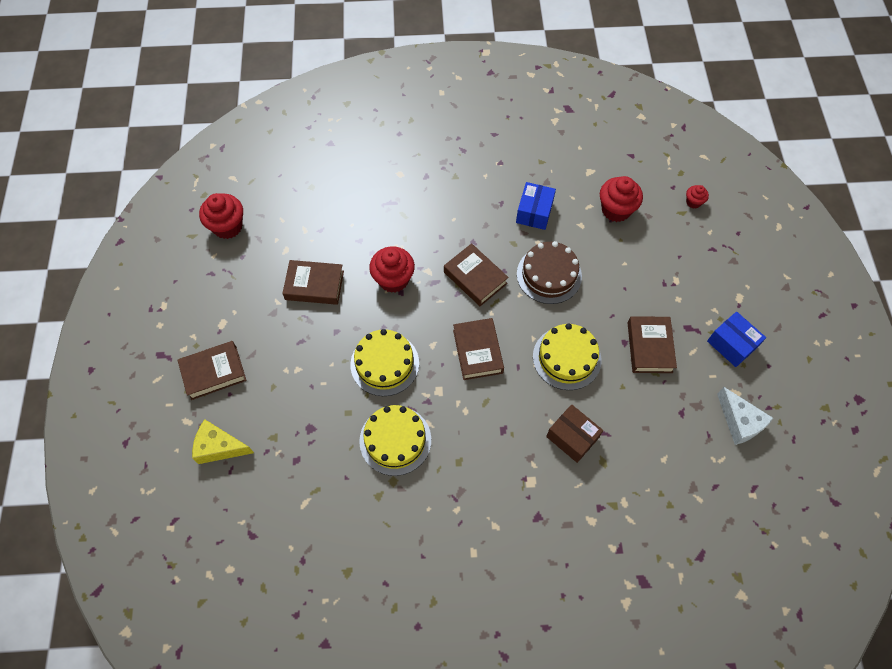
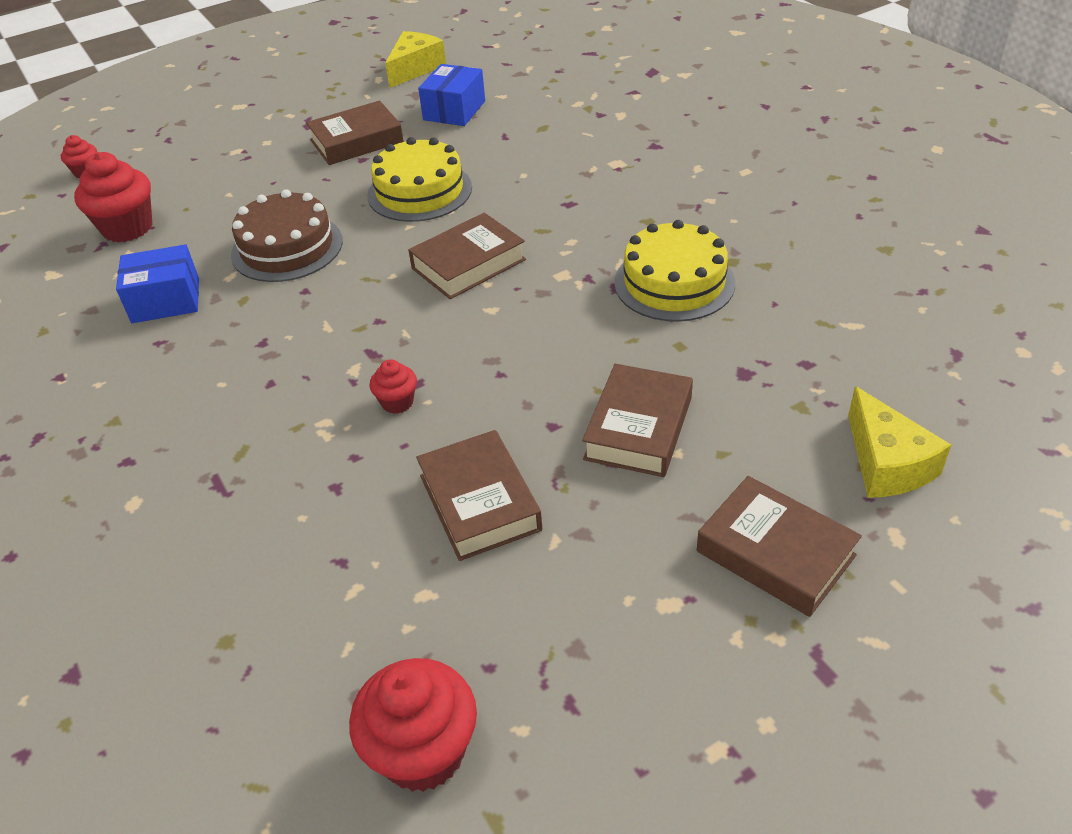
camera: 115 degrees left, 20 degrees down
(384, 364) = (565, 343): yellow cake -> none
(393, 279) = (397, 402): red cupcake -> red cupcake, size x0.52
(475, 278) = (336, 313): brown book -> brown book (638, 428)
(572, 437) = (531, 154): brown box -> none
(731, 344) = (313, 95): blue box -> blue box (454, 110)
(740, 422) = (415, 68): white cheese -> yellow cheese

